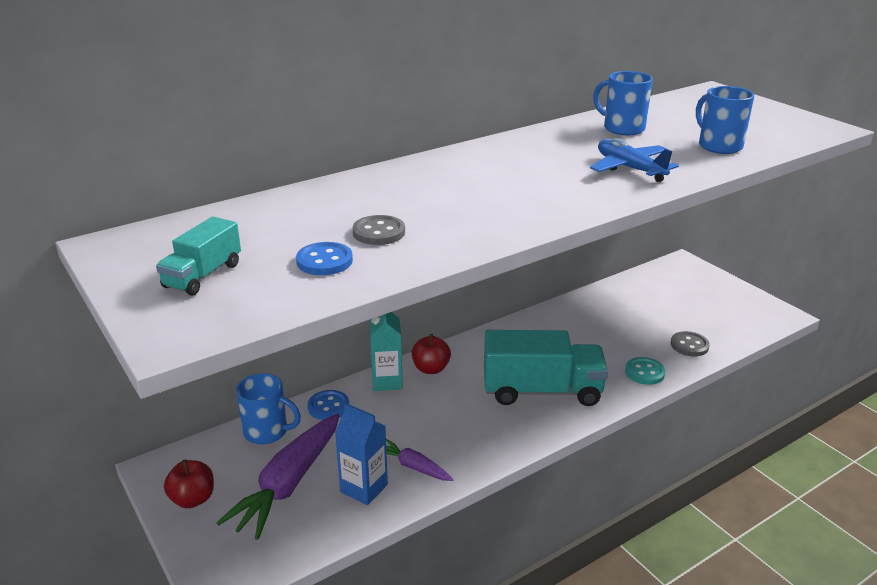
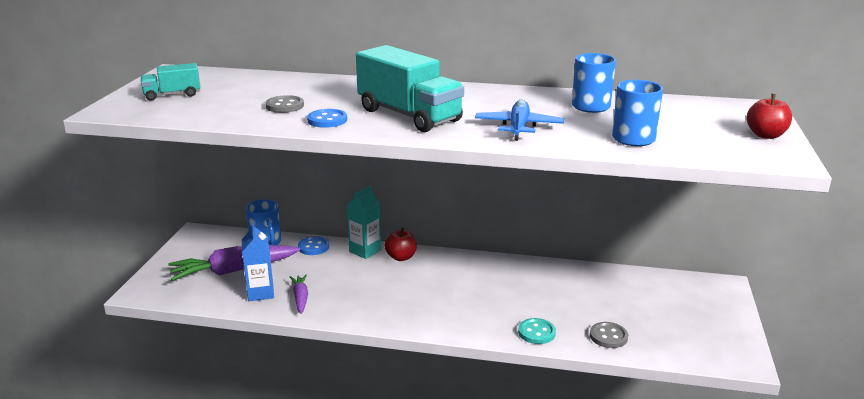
camera: 45 degrees right, 5 degrees down
(193, 499) = (188, 253): red apple -> red apple (766, 135)
(324, 261) = (229, 108): blue button -> blue button (327, 120)
(542, 391) = (444, 304): turquoise truck -> turquoise truck (409, 115)

